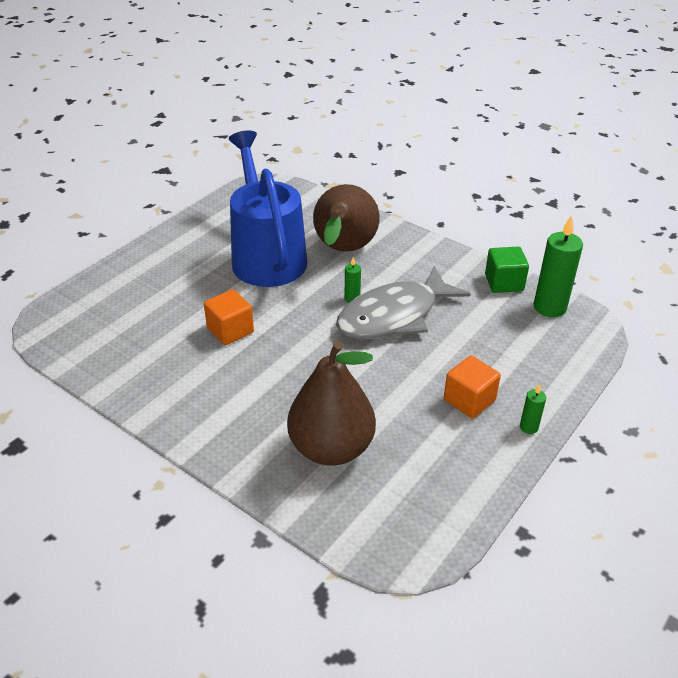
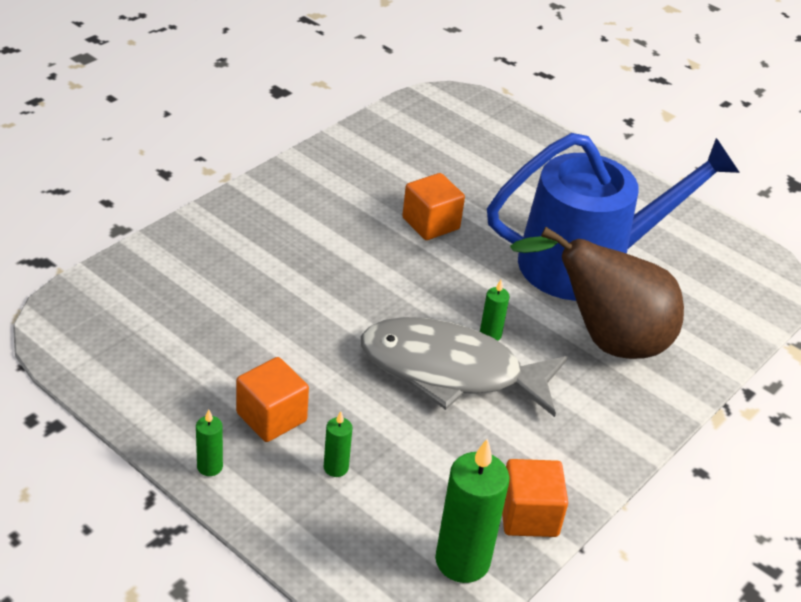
camera: 90 degrees right, 0 degrees up
(331, 448) = (221, 285): brown pear -> none
(394, 316) = (450, 371): grey fish -> grey fish turned 45 degrees counterclockwise
(502, 364) = (336, 468): none -> green candle
(504, 283) = (528, 515): green cube -> orange cube

